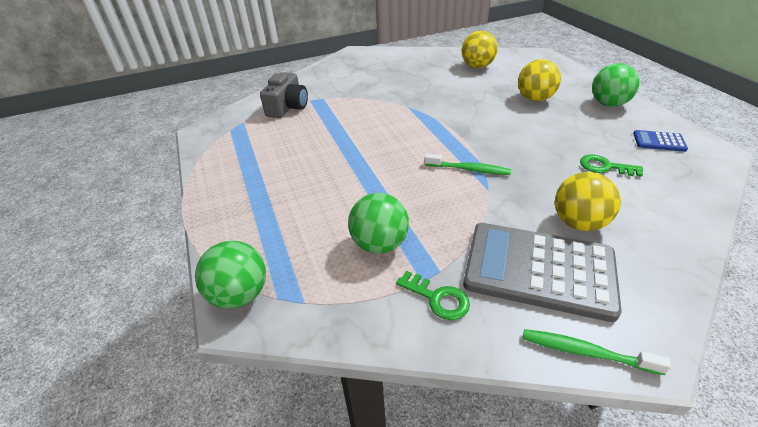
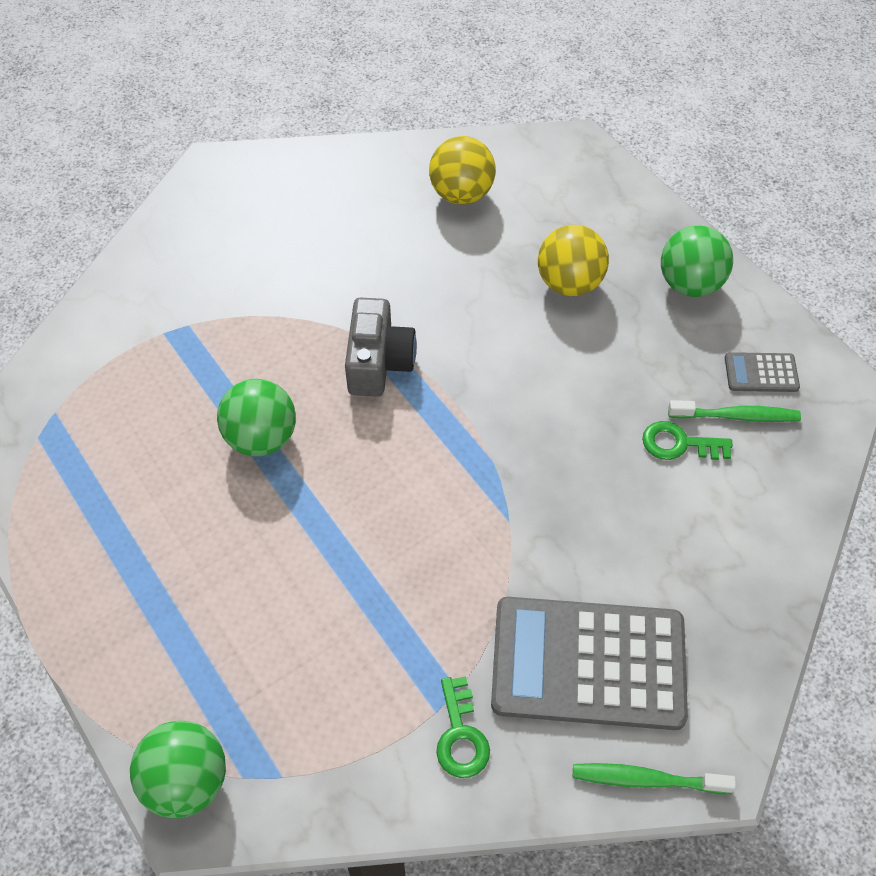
camera: 15 degrees left, 15 degrees up
(288, 107) = (127, 359): grey camera -> grey camera (378, 362)
(379, 244) = (364, 656): green ball -> green ball (261, 438)
(438, 298) = (461, 735): green key -> green key turned 60 degrees clockwise
(469, 169) = (475, 479): green toothbrush -> green toothbrush (736, 416)
(578, 223) = (639, 568): yellow ball -> none
(659, 141) = (761, 373): blue calculator -> grey calculator

